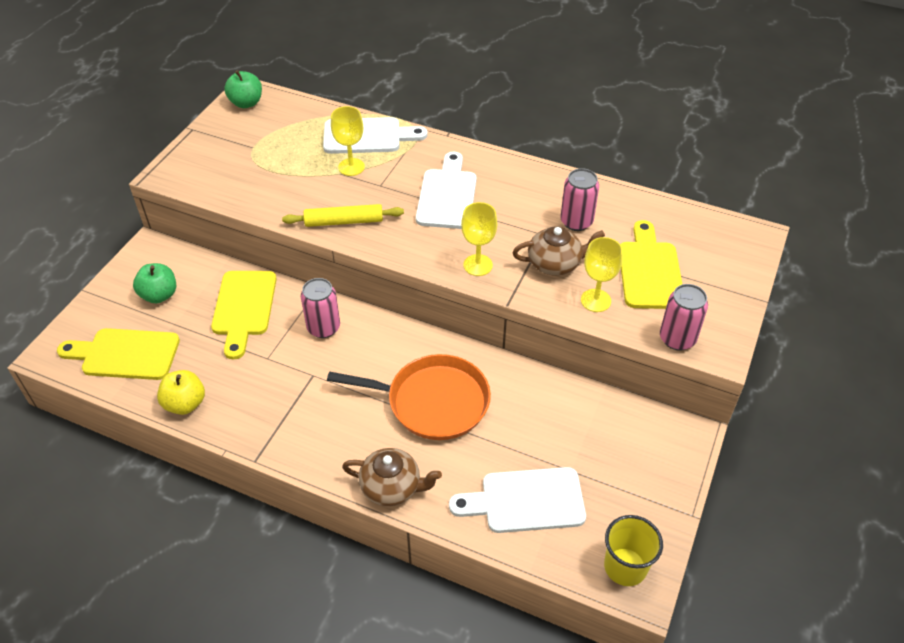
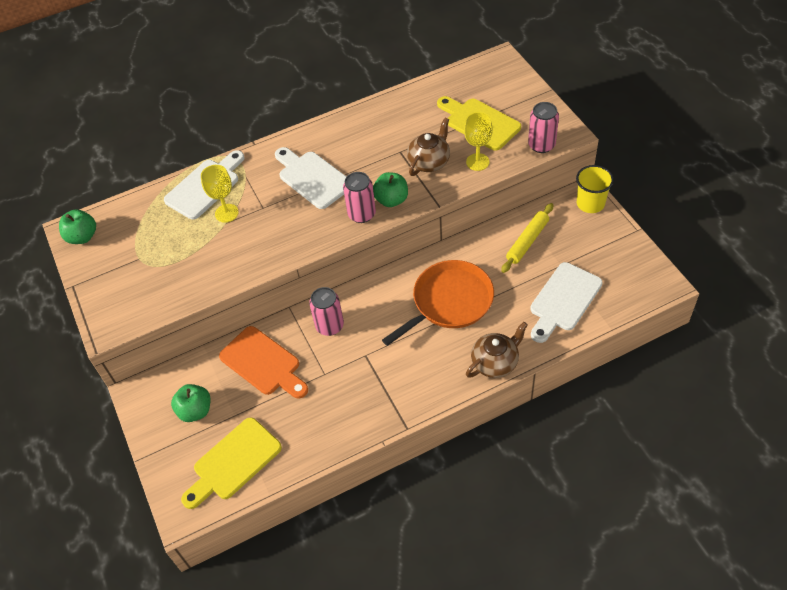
camera: 45 degrees left, 5 degrees up
(185, 404) = (318, 445): yellow apple -> none
(244, 308) = (263, 363): yellow cutting board -> orange cutting board
(344, 221) = (277, 247): yellow rolling pin -> yellow rolling pin (527, 241)
(478, 265) = (391, 200): yellow goblet -> green apple
(576, 222) = (405, 130): pink can -> pink can (361, 214)
(625, 567) = (644, 282): yellow cup -> yellow cup (590, 203)

